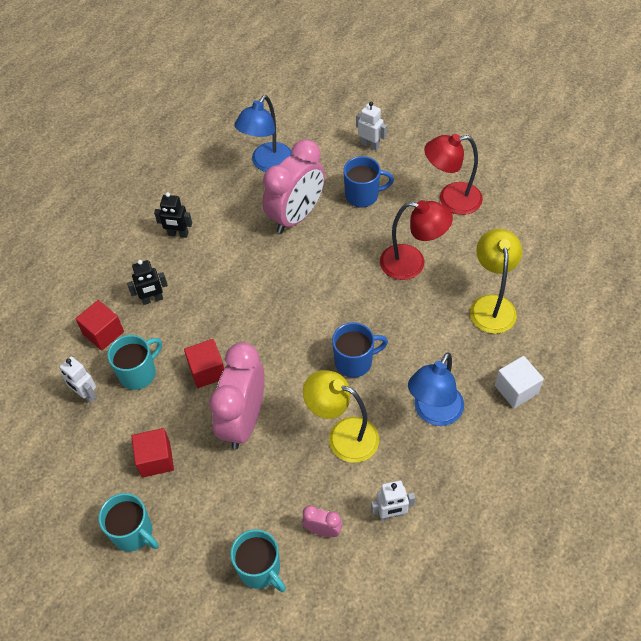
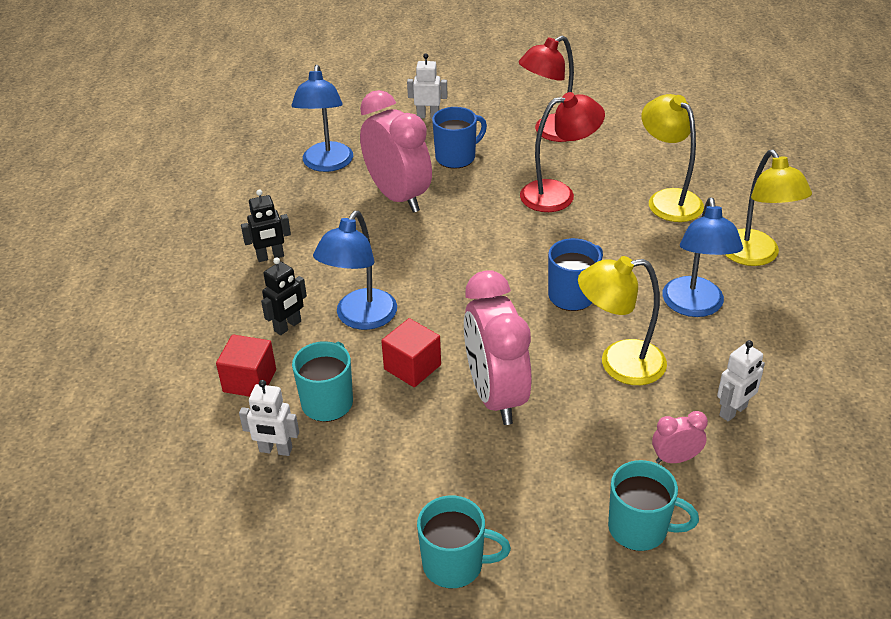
camera: 30 degrees left, 15 degrees down
(156, 459) = (420, 477): red cube -> none
(201, 314) = (360, 318): none -> blue lamp
(296, 216) = (398, 196): pink clock -> pink clock turned 45 degrees counterclockwise
(516, 389) = (755, 256): white cube -> yellow lamp

